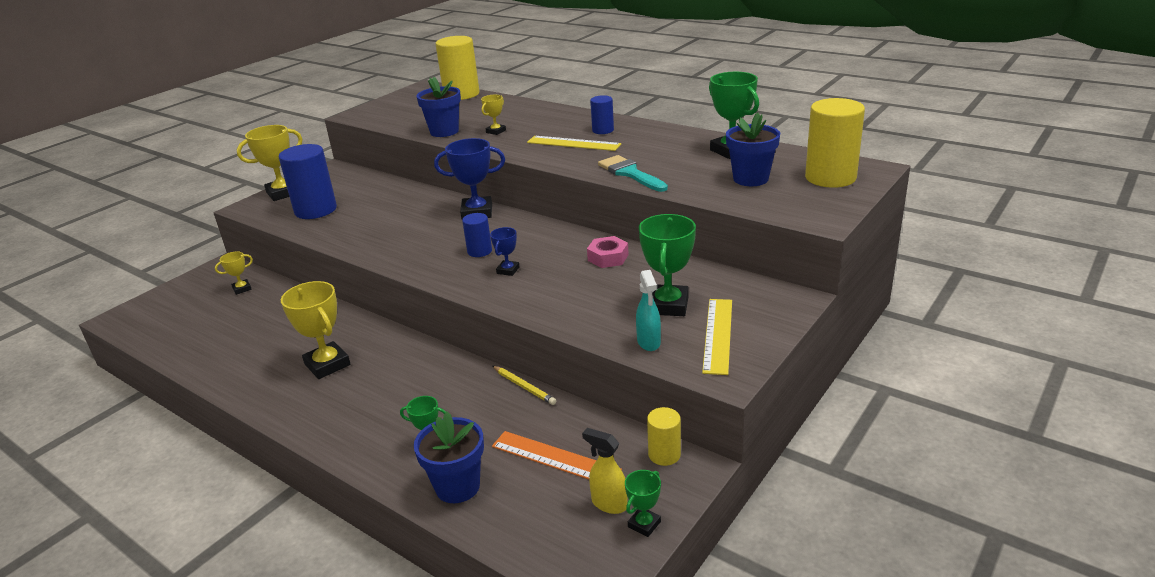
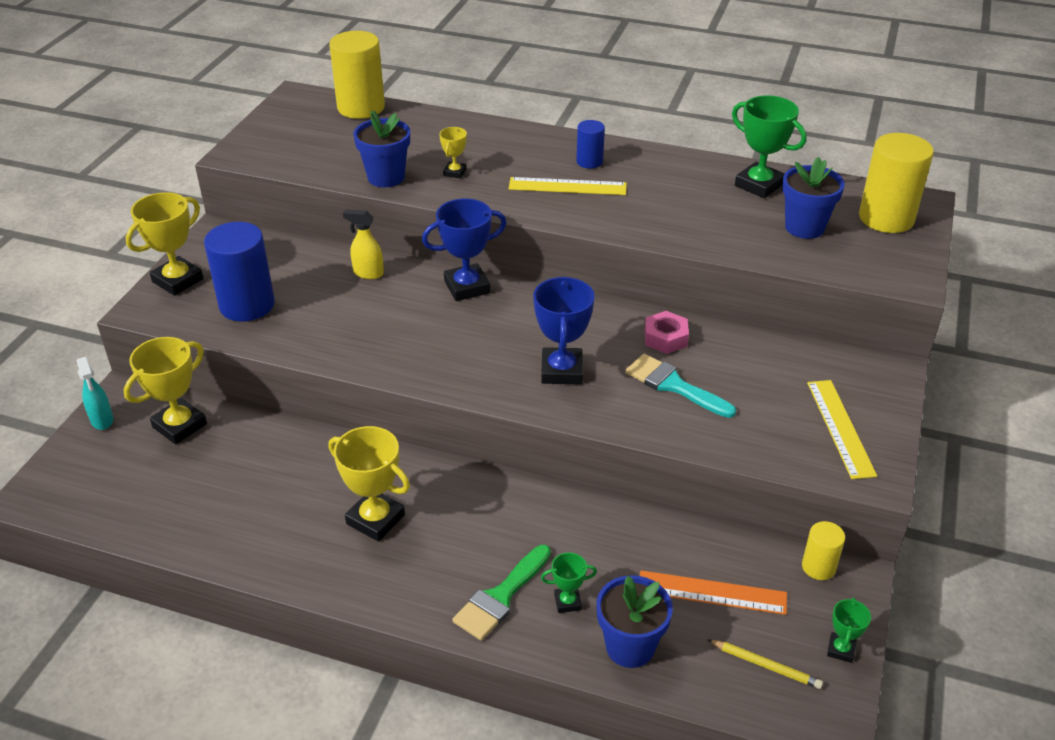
camera: 20 degrees left, 10 degrees up
(242, 289) = (180, 426): yellow trophy -> yellow trophy, size x1.91
(380, 432) = (500, 597): none -> green brush
(479, 251) = (509, 347): blue cylinder -> none
(508, 270) = (561, 371): blue trophy -> blue trophy, size x1.91
(524, 387) = (627, 510): yellow pencil -> yellow pencil (766, 665)
(609, 504) = (795, 634): yellow spray bottle -> yellow spray bottle (368, 273)
(630, 173) = (665, 230): turquoise brush -> turquoise brush (673, 385)
(648, 342) = (776, 448): turquoise spray bottle -> turquoise spray bottle (102, 420)
(668, 305) = (768, 396): green trophy -> none

